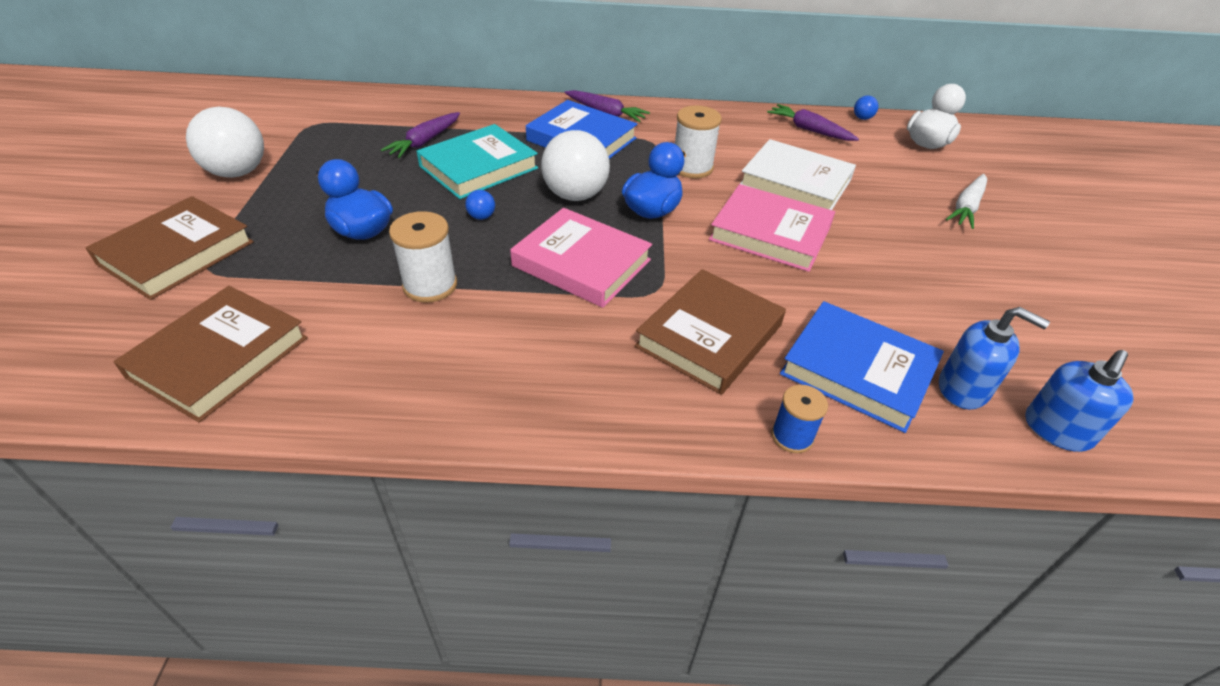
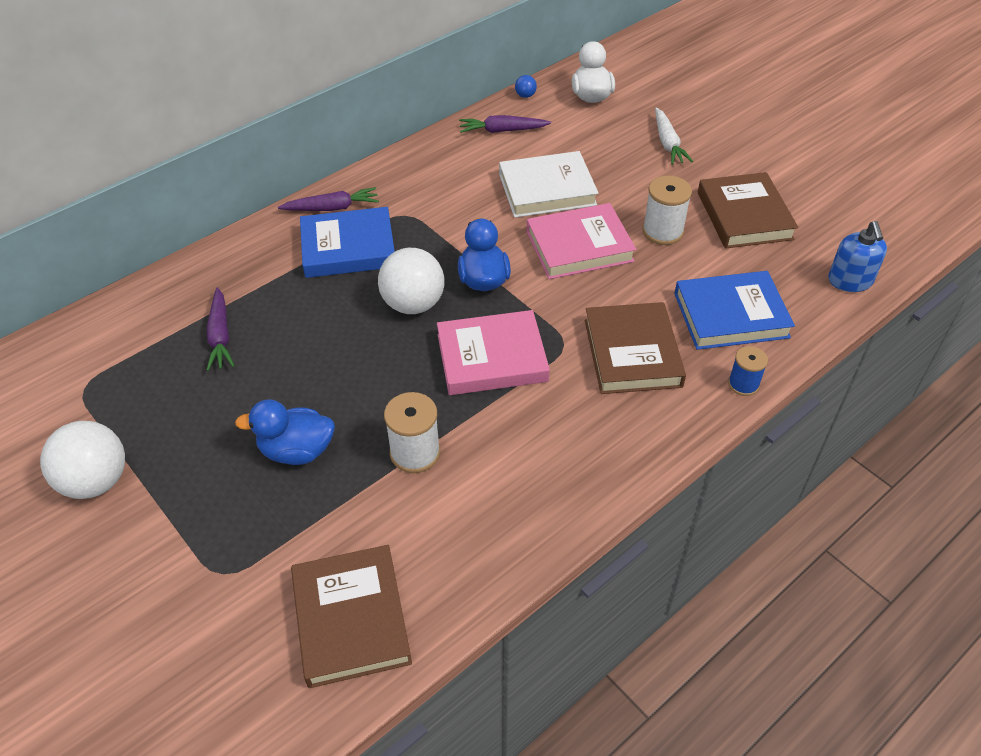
camera: 40 degrees left, 5 degrees up
(176, 253) = (173, 583): brown book -> brown book (744, 215)
(478, 167) = (303, 329): turquoise book -> none
(481, 217) = (371, 372): blue ball -> none
(692, 167) = (463, 221): white spool -> white spool (662, 231)
(963, 389) = (789, 287): blue soap dispenser -> none

